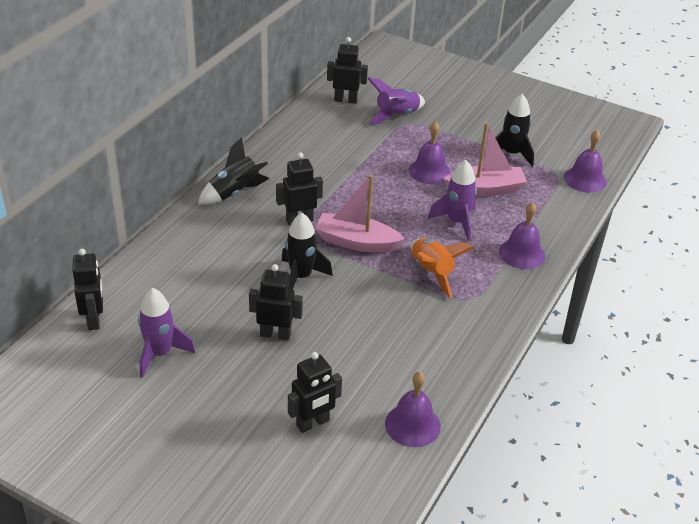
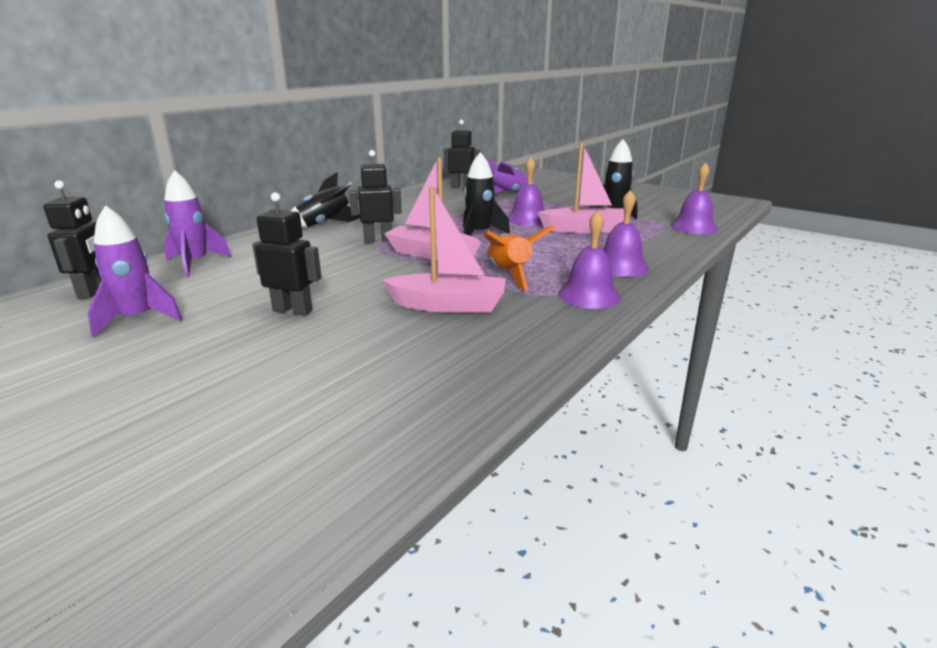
camera: 10 degrees right, 15 degrees down
(301, 277) = (354, 272): black rocket -> black rocket (479, 234)
(313, 423) = (280, 393): black robot -> none
(394, 319) = (448, 305): none -> pink boat
(412, 425) = (430, 403): purple bell -> purple bell (589, 295)
(456, 222) = (548, 246): purple rocket -> purple rocket (195, 264)

